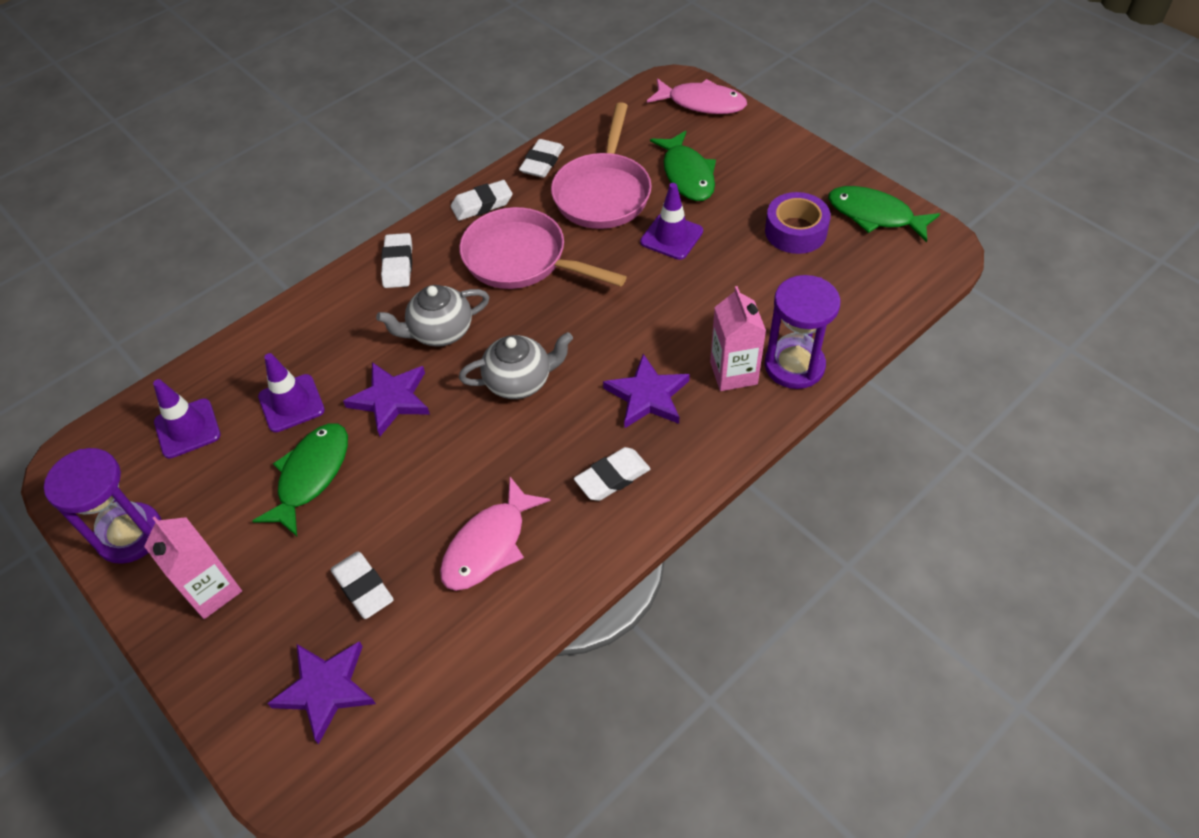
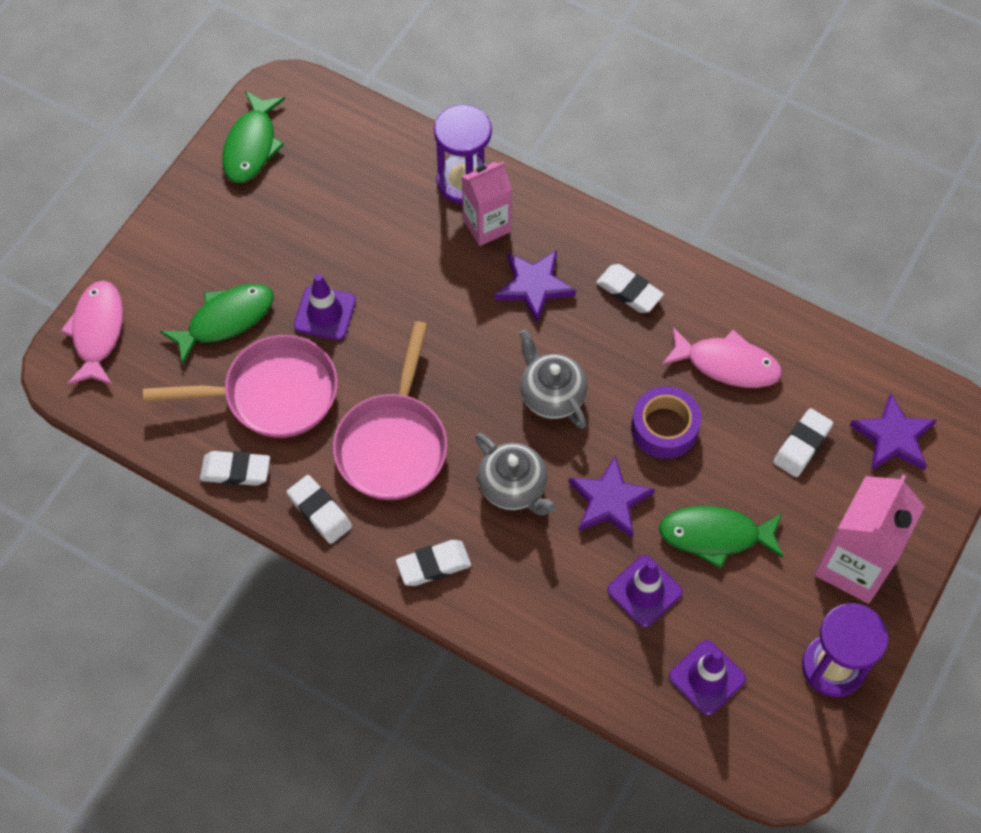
camera: 110 degrees left, 10 degrees up
(212, 591) = (853, 565): pink carton -> pink carton, size x1.52
(795, 231) = (290, 207): purple tape -> purple tape (664, 428)

